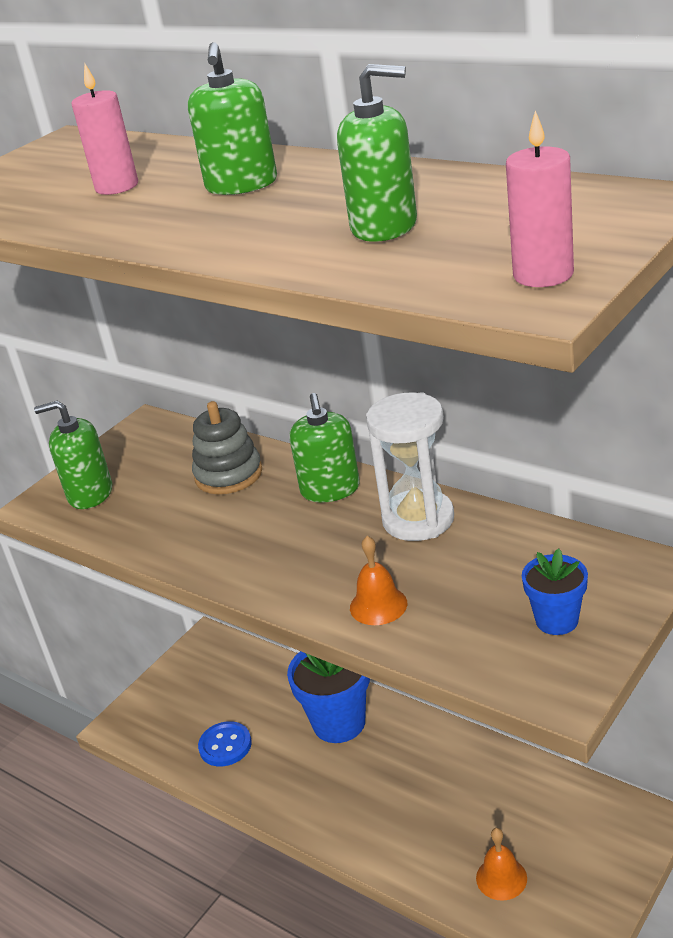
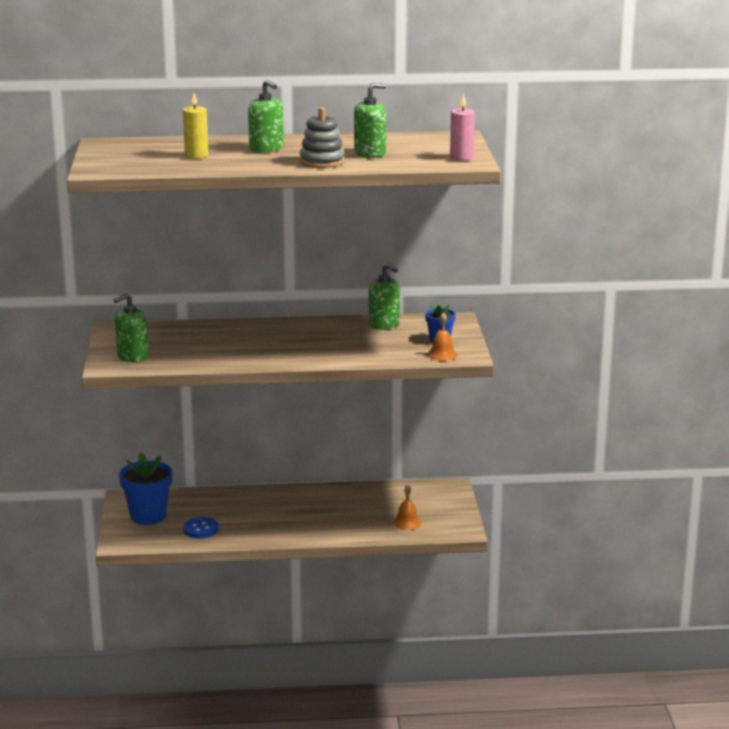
camera: 45 degrees left, 10 degrees down
(117, 187) = (196, 155): pink candle -> yellow candle
(228, 475) = (204, 334): grey stacking toy -> grey stacking toy (322, 161)
(330, 489) = (271, 328): green soap dispenser -> green soap dispenser (384, 324)
(339, 723) = (257, 502): blue flower pot -> blue flower pot (148, 516)
(378, 605) = (357, 354): orange bell -> orange bell (442, 354)
(418, 519) = (333, 327): white hourglass -> none

